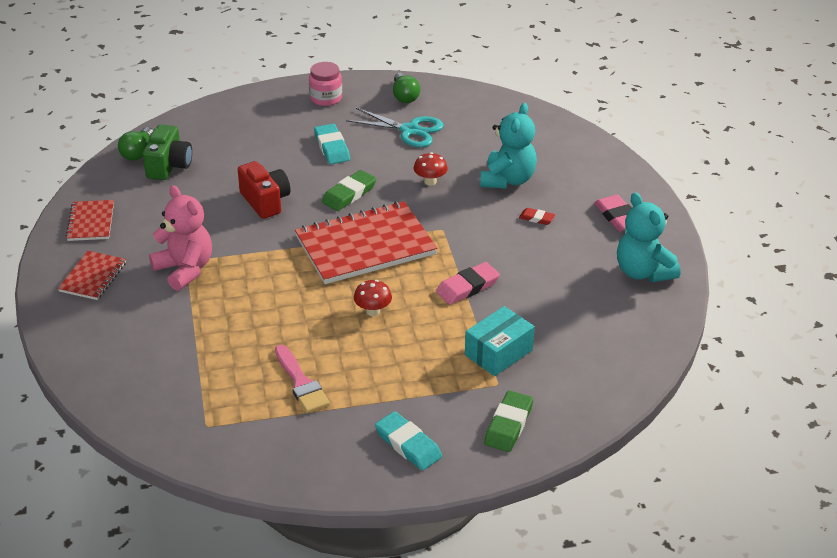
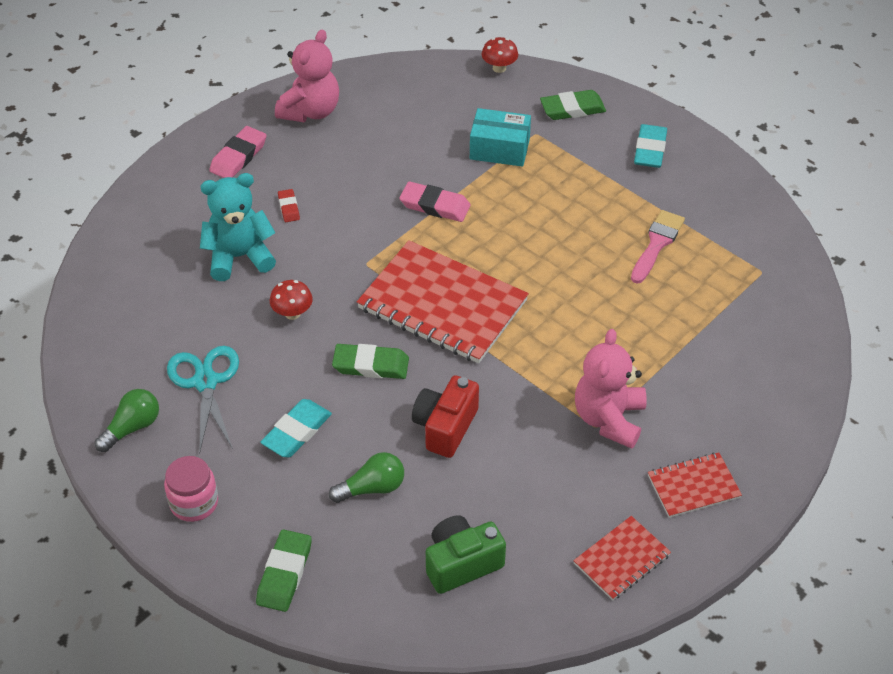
camera: 125 degrees left, 10 degrees up
(138, 152) = (464, 617): green light bulb -> green light bulb (372, 488)
(243, 109) = (284, 573): none -> green eraser
(373, 311) = (527, 249): red mushroom -> red mushroom (499, 68)
(643, 272) = (310, 111): turquoise teddy bear -> pink teddy bear

